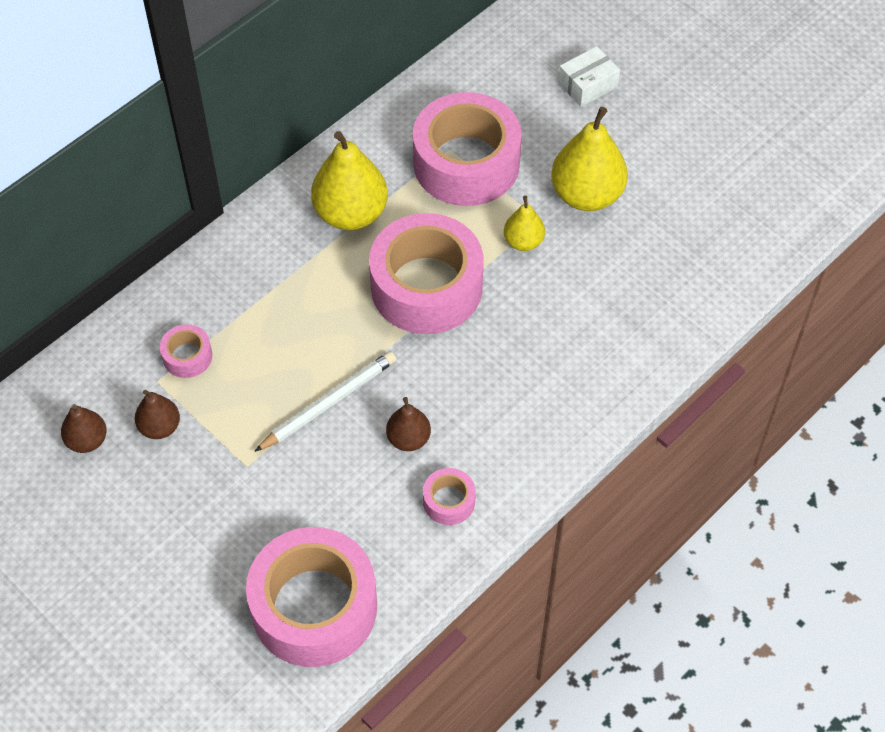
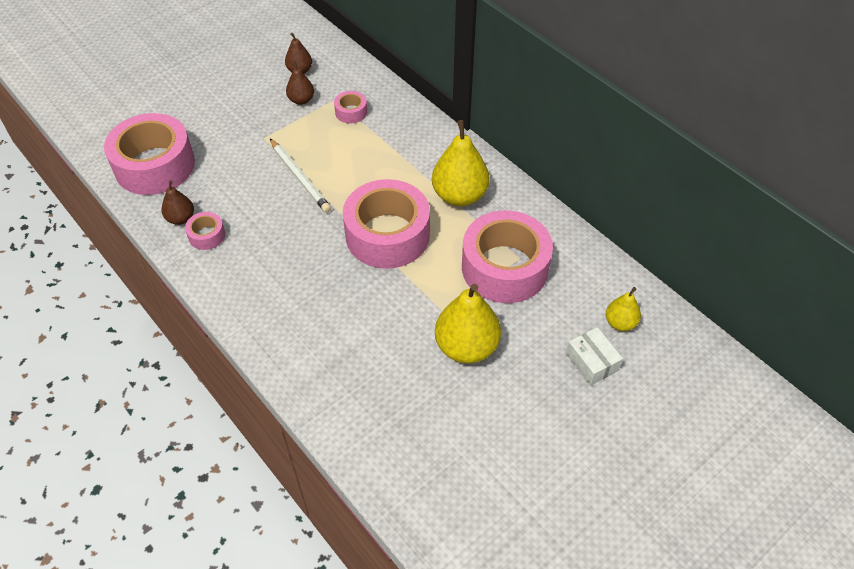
camera: 95 degrees right, 5 degrees down
(408, 439) = (261, 217): brown pear -> brown pear (181, 218)
(523, 242) = (422, 298): yellow pear -> yellow pear (620, 323)

